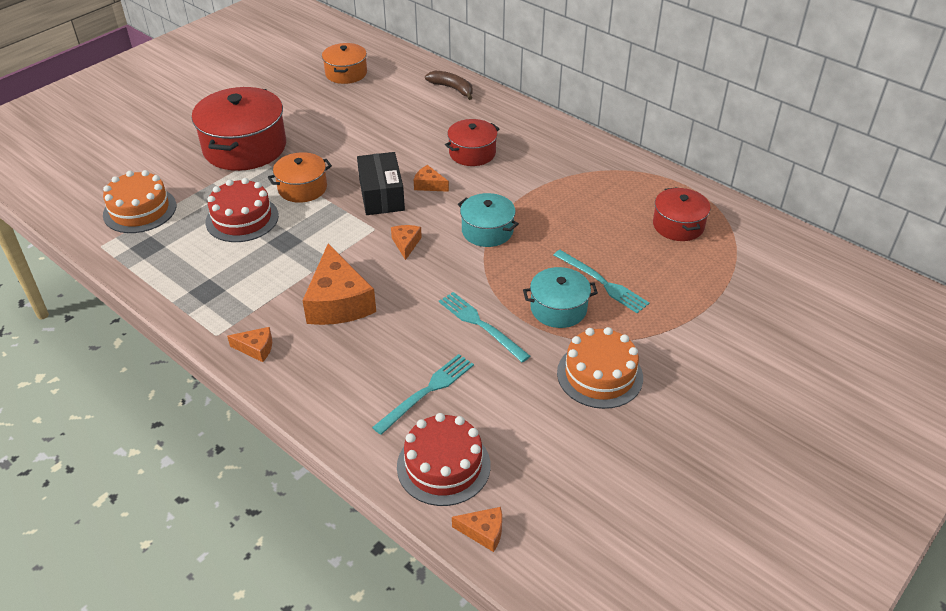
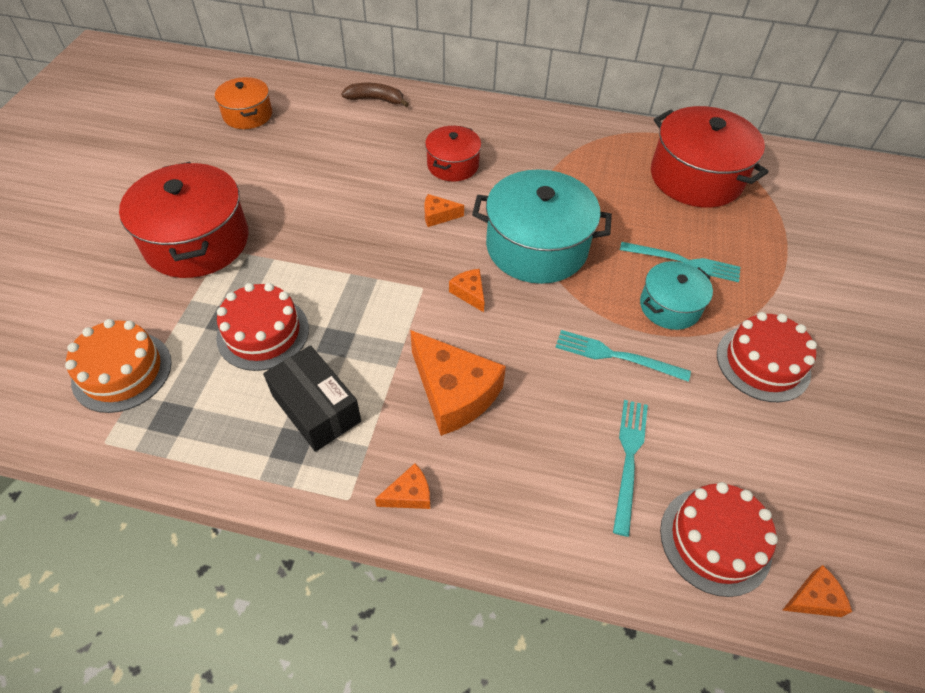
camera: 30 degrees left, 10 degrees up
(302, 188) = (305, 268): orange pot -> none
(381, 195) = (398, 245): black box -> black box (316, 408)
(487, 231) = (536, 246): turquoise pot -> turquoise pot, size x1.78
(599, 375) = (763, 363): orange cake -> red cake
(678, 225) = (696, 177): red pot -> red pot, size x1.78

